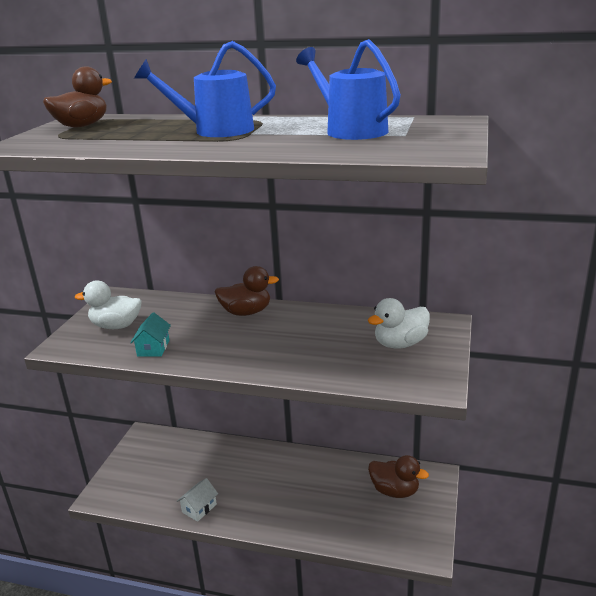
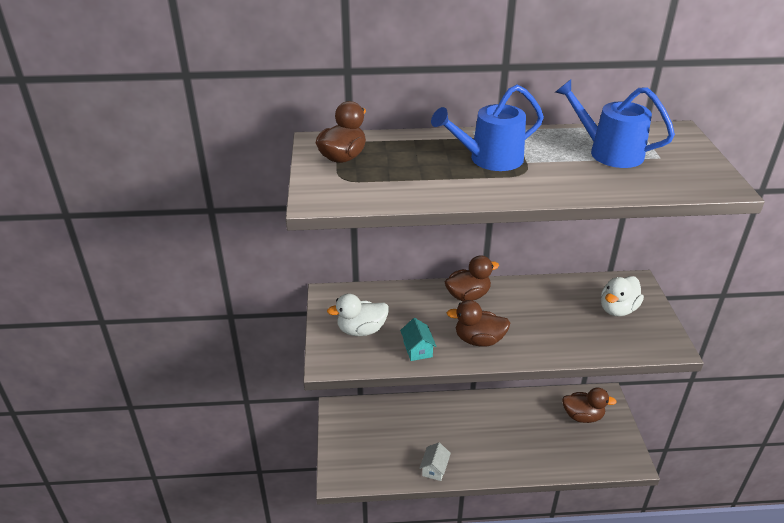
camera: 20 degrees left, 10 degrees up
(222, 349) = (479, 340): none -> brown duck

